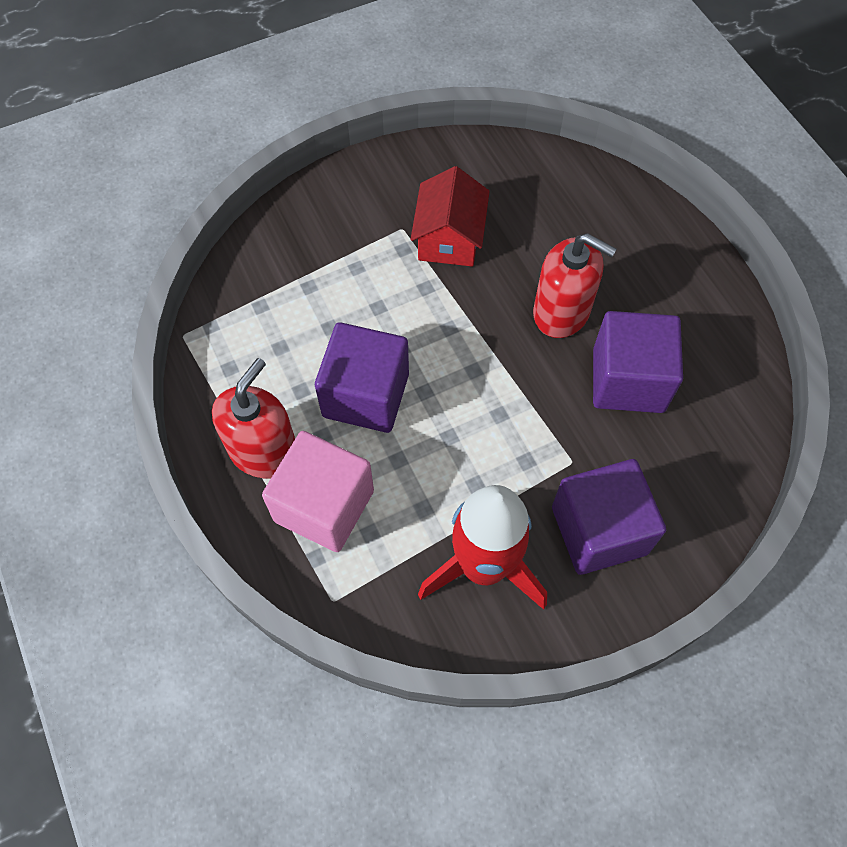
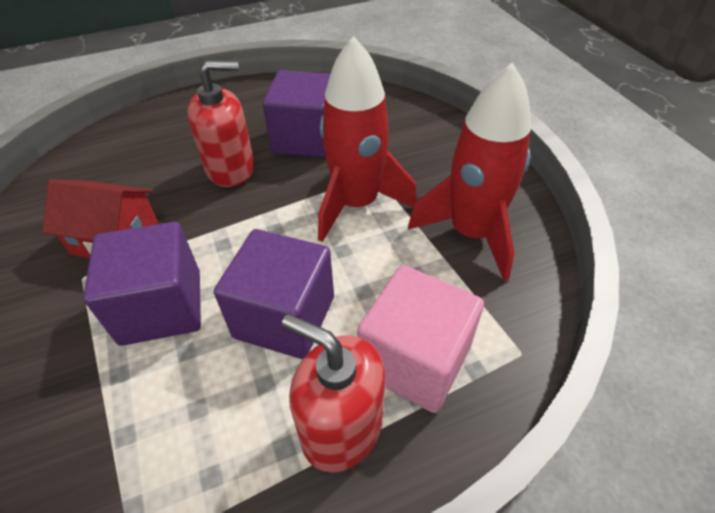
camera: 85 degrees left, 15 degrees down
(518, 445) = (357, 204): none -> red rocket
(561, 312) = (231, 169): red soap dispenser -> red soap dispenser turned 45 degrees clockwise
(599, 530) = (434, 165): purple cube -> purple cube (161, 307)

